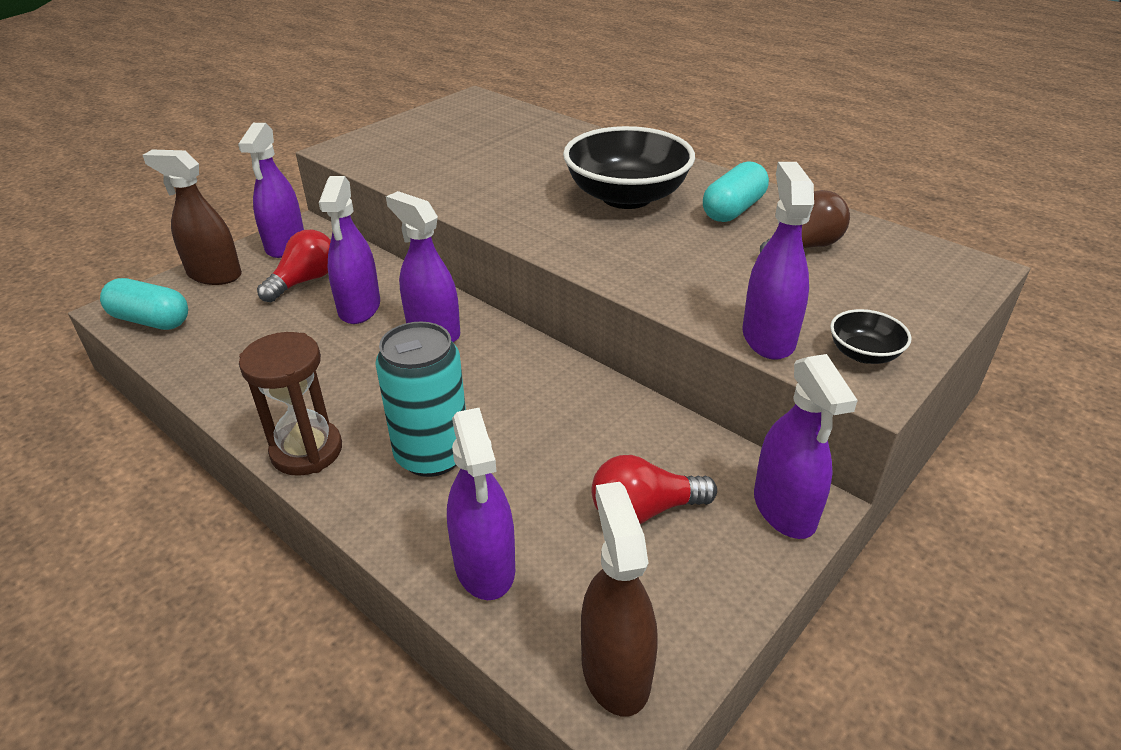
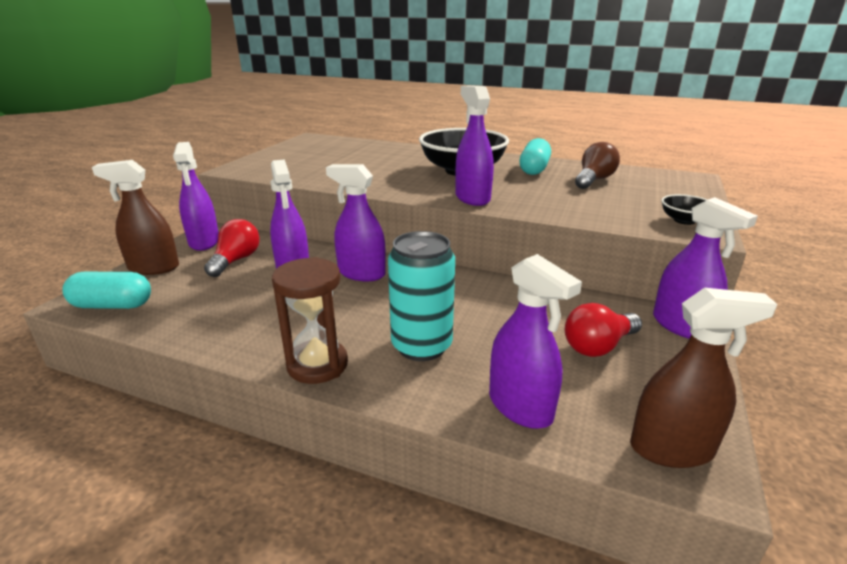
camera: 20 degrees left, 10 degrees down
(615, 670) = (671, 448): brown spray bottle -> brown spray bottle turned 120 degrees clockwise
(768, 337) = (623, 221): purple spray bottle -> purple spray bottle (472, 198)

